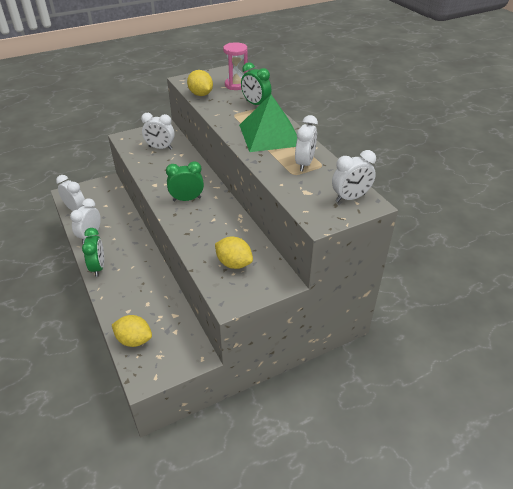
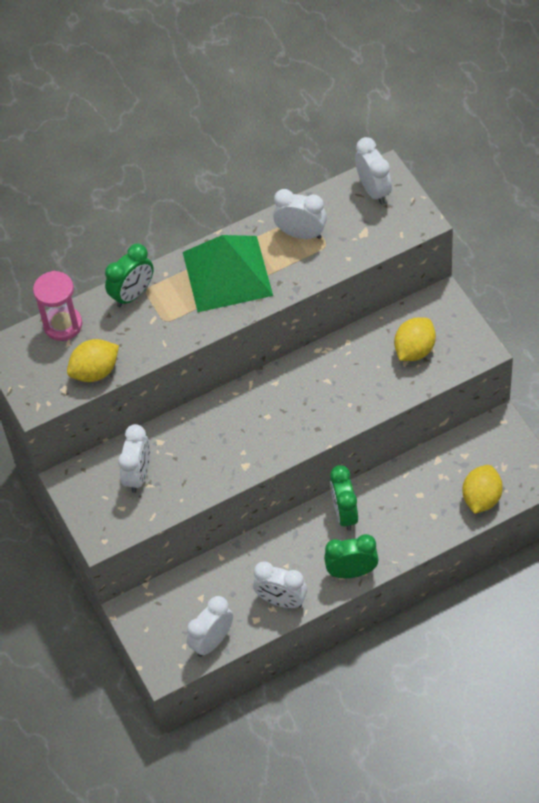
camera: 85 degrees left, 15 degrees up
(187, 199) = (282, 418): green clock -> green clock (345, 514)

